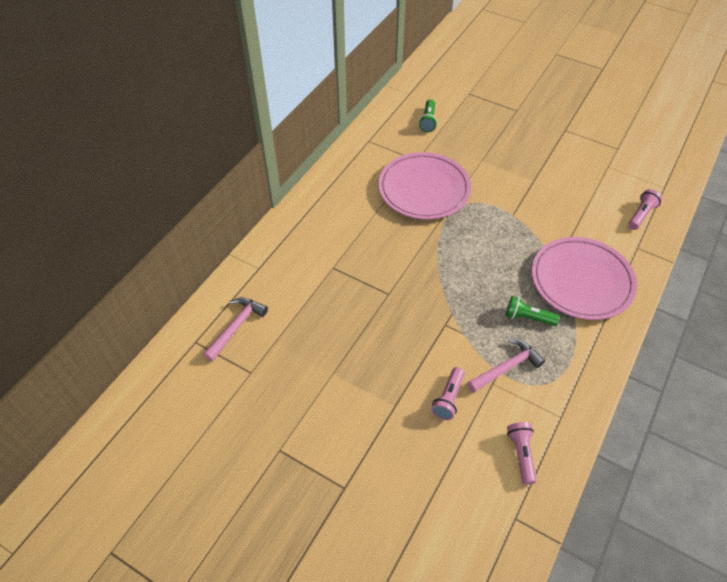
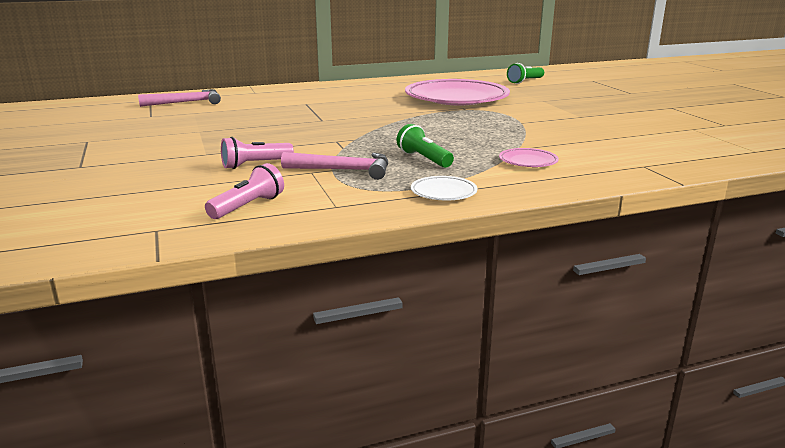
camera: 40 degrees right, 30 degrees down
(581, 281) = (528, 161): pink plate -> pink plate, size x0.41
(588, 357) = (443, 192): none -> white plate
(641, 215) = (687, 154): pink flashlight -> none

